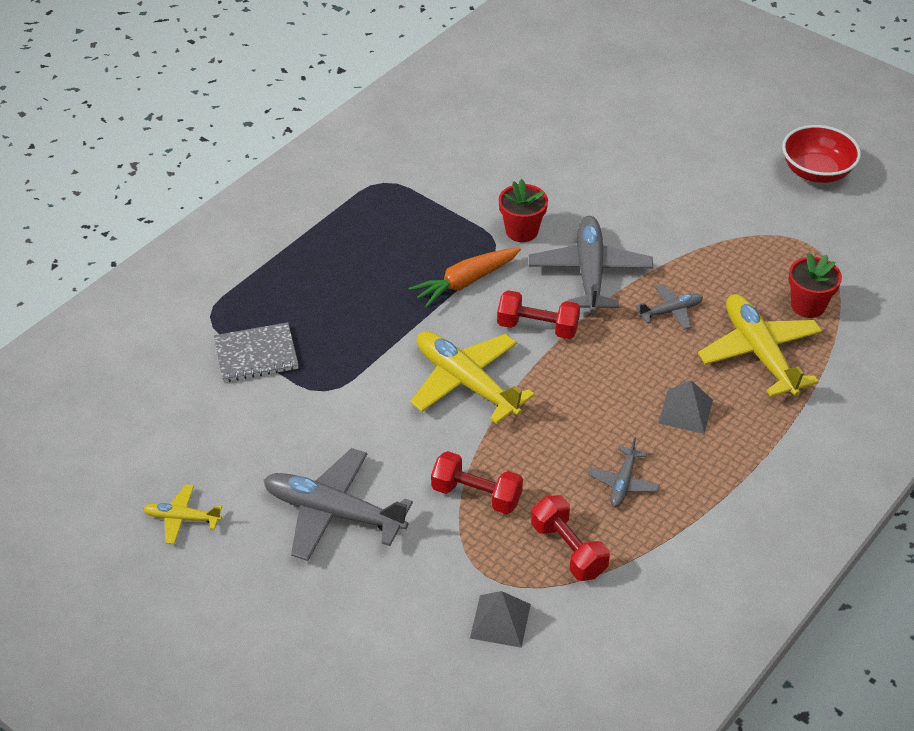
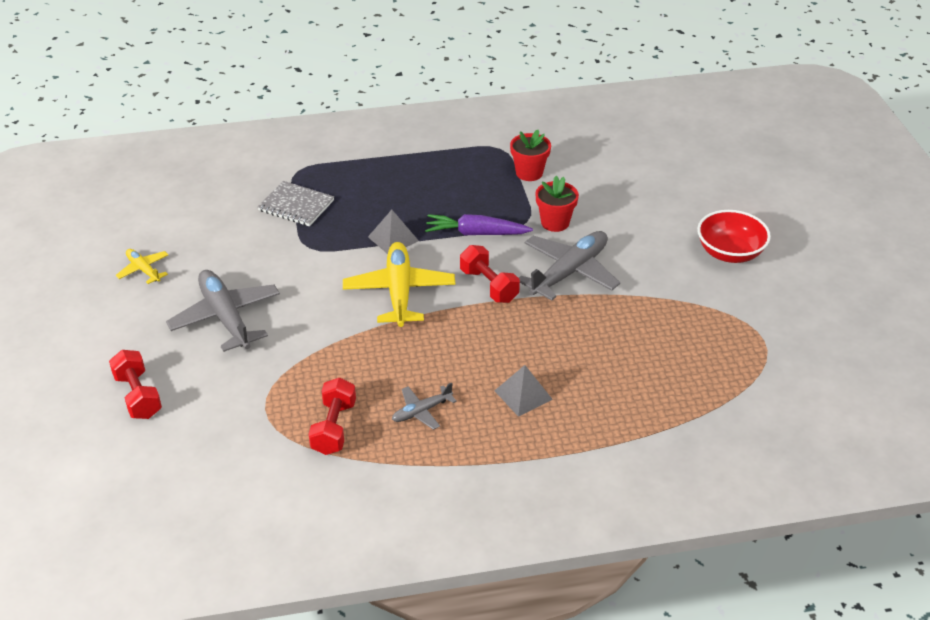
camera: 40 degrees right, 5 degrees down
(465, 282) = (476, 233): orange carrot -> purple carrot
(476, 495) = (320, 360): red dumbbell -> red dumbbell (138, 396)
(500, 621) = (239, 440): grey pyramid -> grey pyramid (393, 238)
(671, 311) = (596, 327): grey plane -> none
(759, 353) = (628, 390): yellow plane -> none
(808, 305) = (708, 381): red flower pot -> red flower pot (529, 173)
(816, 172) = (837, 298): red bowl -> red bowl (729, 253)

